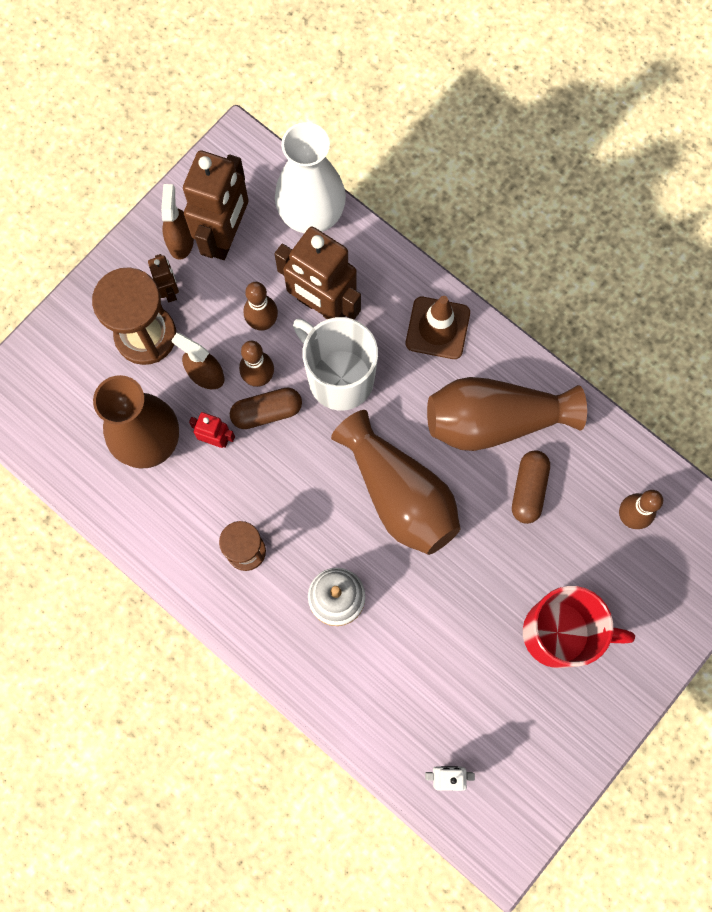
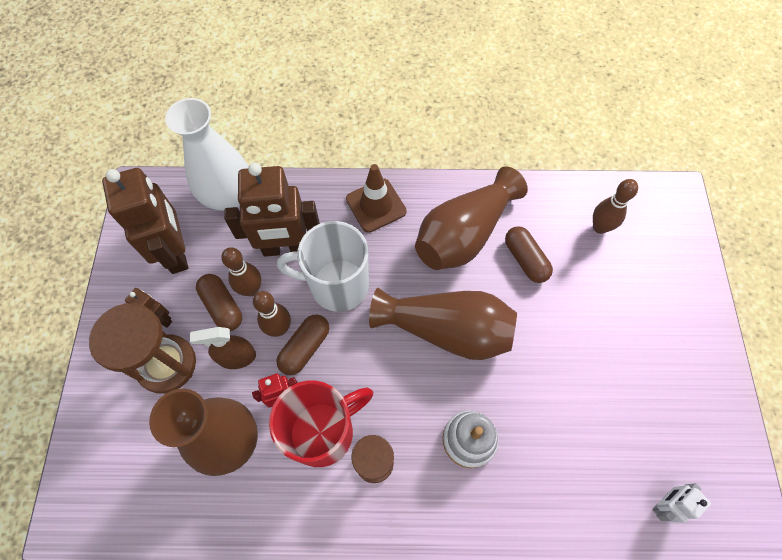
camera: 40 degrees left, 10 degrees down
(180, 241) = (144, 279): brown spray bottle -> none
(227, 319) = (222, 306): none -> brown capsule
(559, 633) = (633, 335): red mug -> red mug (323, 432)

